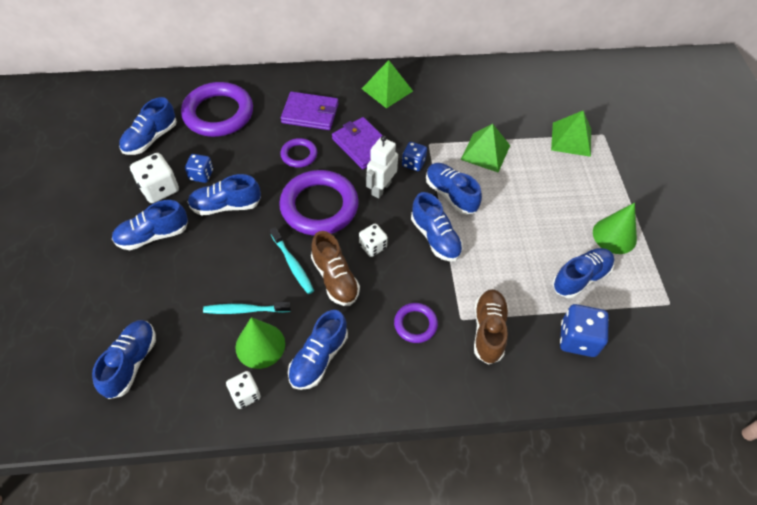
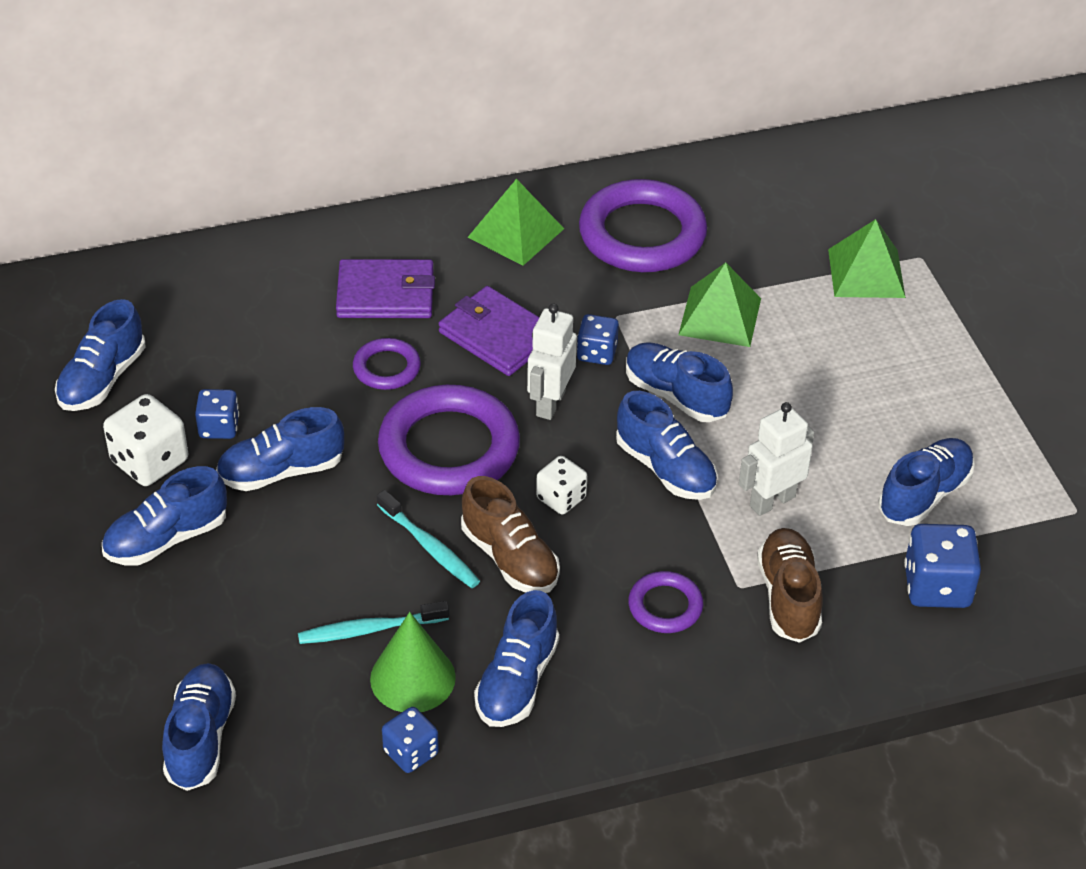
camera: 10 degrees left, 10 degrees down
(218, 113) = (214, 318): purple ring -> purple ring (642, 234)
(245, 394) = (411, 752): white dice -> blue dice
(491, 267) = (772, 501): none -> white robot
(614, 235) = (968, 420): green cone -> none

